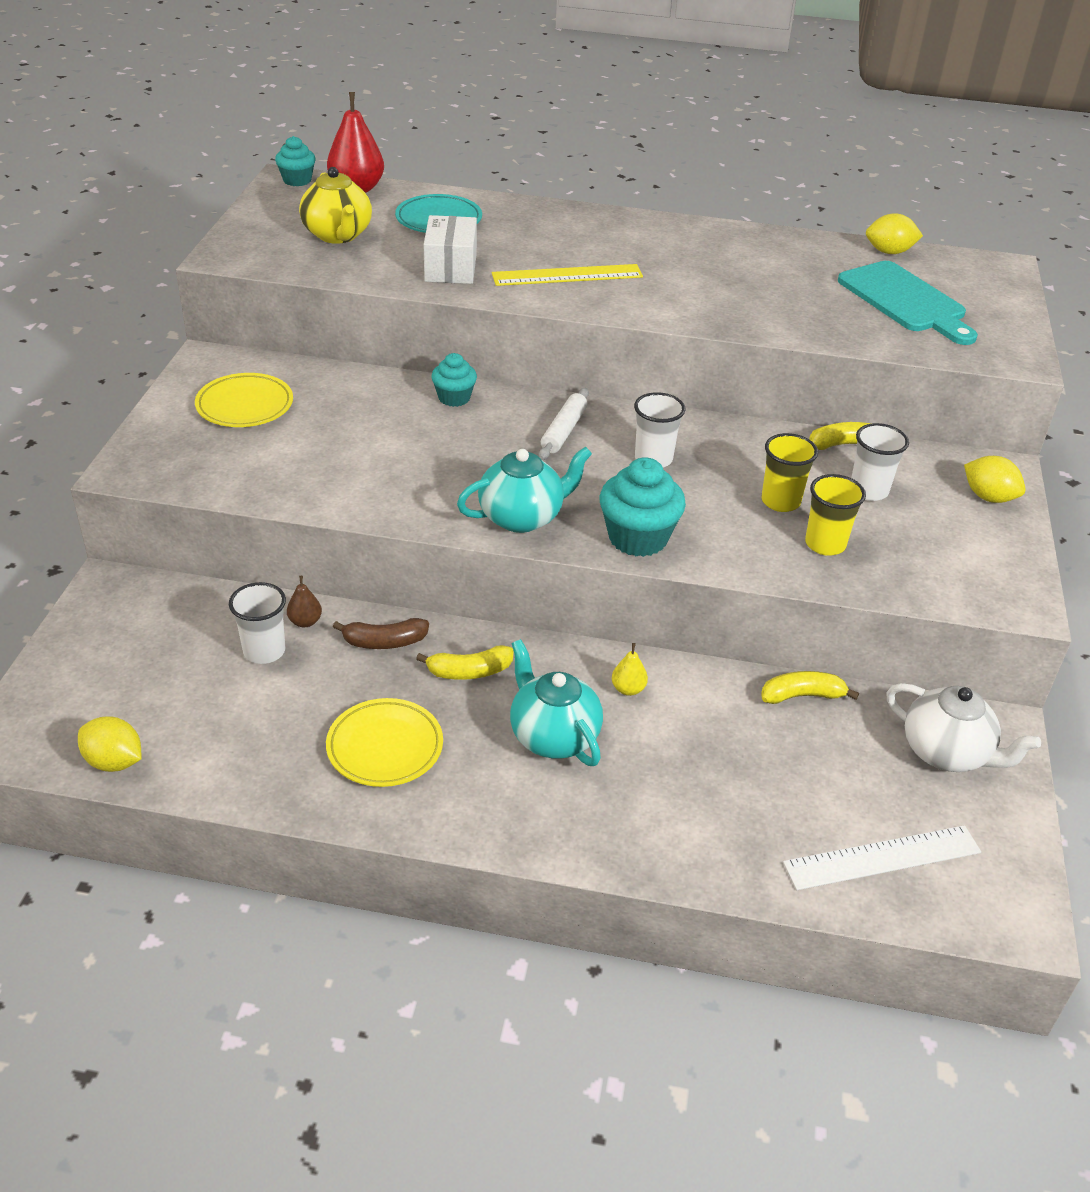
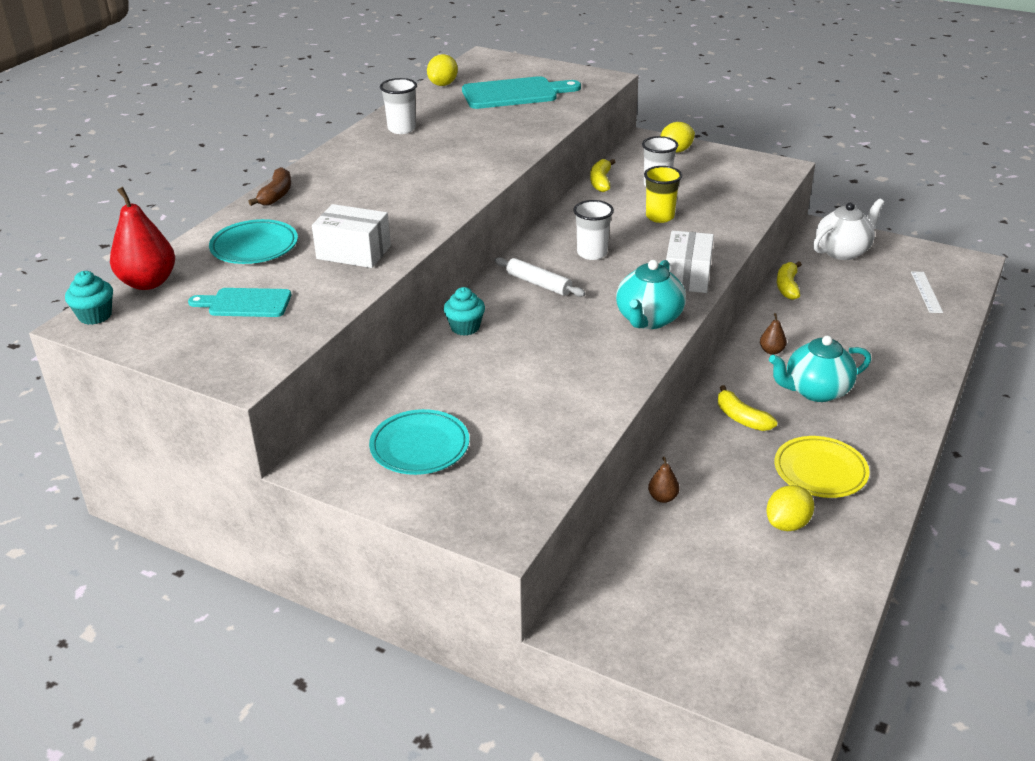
camera: 70 degrees left, 5 degrees down
(114, 762) = (825, 631): yellow lemon -> yellow lemon (787, 524)
(245, 406) = (420, 447): yellow plate -> turquoise plate
(264, 651) = (696, 526): white cup -> white cup (401, 129)
(338, 235) = (245, 303): yellow teapot -> turquoise cutting board
(384, 642) = (698, 456): brown banana -> brown banana (276, 195)
(469, 671) = (741, 418): yellow banana -> yellow banana turned 135 degrees clockwise
(522, 517) = (648, 319): turquoise teapot -> turquoise teapot turned 150 degrees counterclockwise
(567, 275) = (402, 203): yellow ruler -> none
(628, 689) = (771, 351): yellow pear -> brown pear
(638, 538) = (687, 276): turquoise cupcake -> white box
(825, 544) = (711, 212): yellow cup -> none
(882, 857) = (926, 292): white ruler -> white ruler, size x0.63

